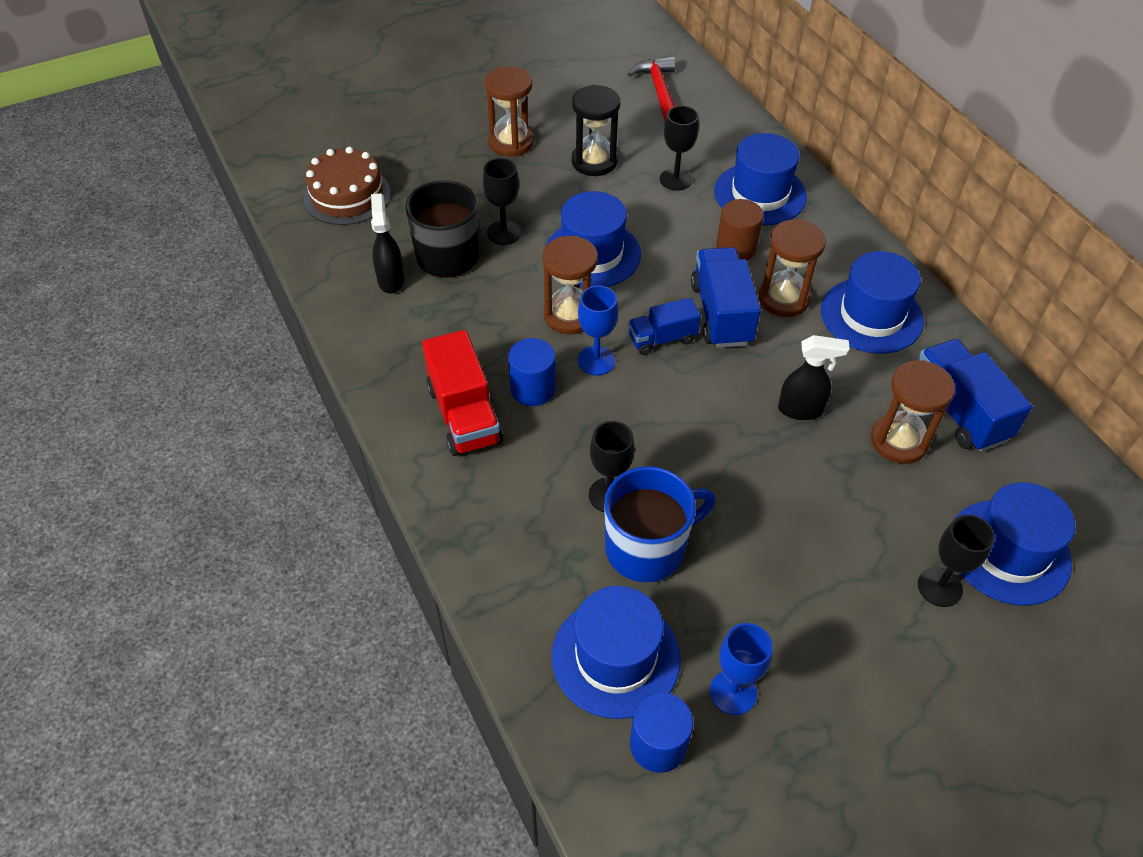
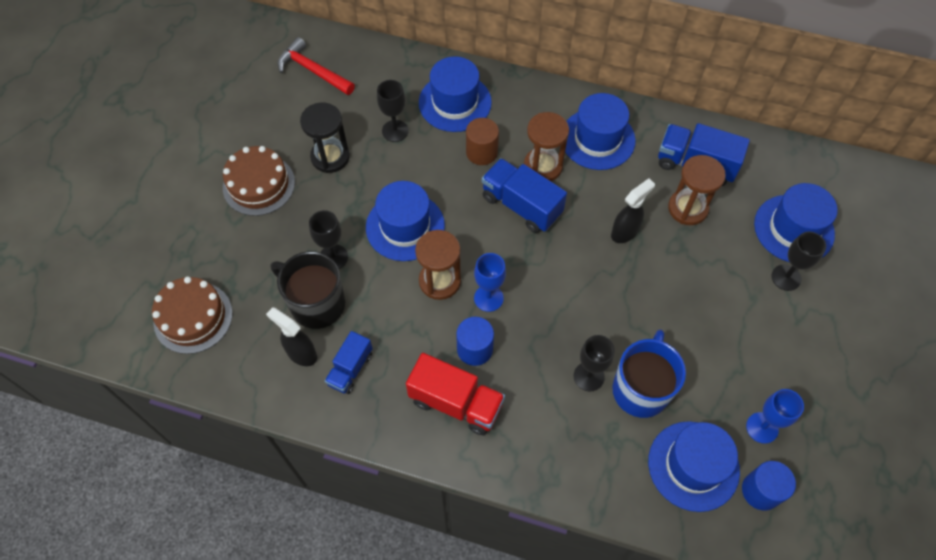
camera: 45 degrees left, 10 degrees up
(511, 142) = (259, 185): brown hourglass -> brown cake
(662, 339) = (508, 251): blue truck -> blue truck (350, 369)

